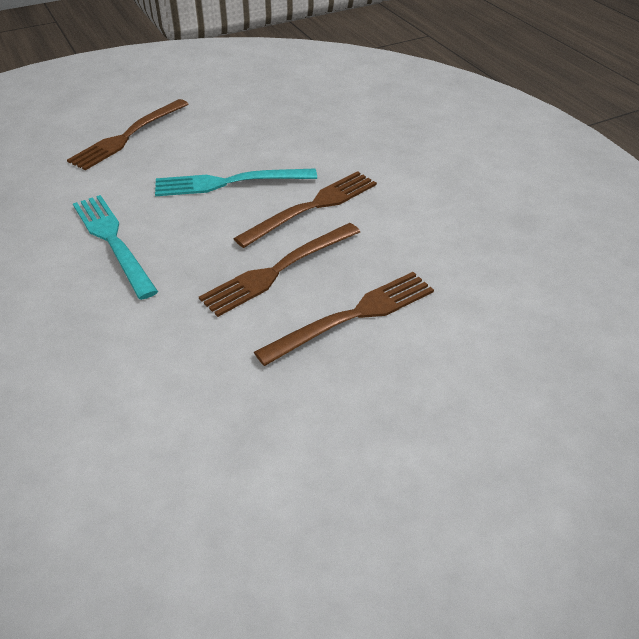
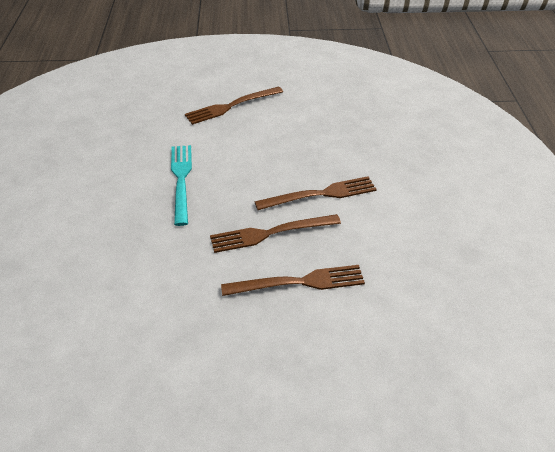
camera: 25 degrees right, 0 degrees up
(229, 182) = (276, 159): turquoise fork -> none

